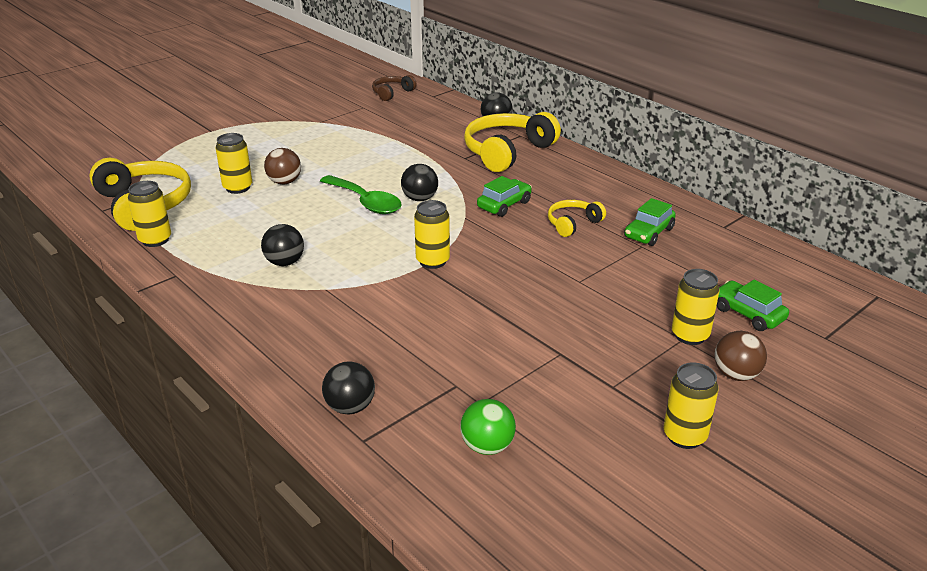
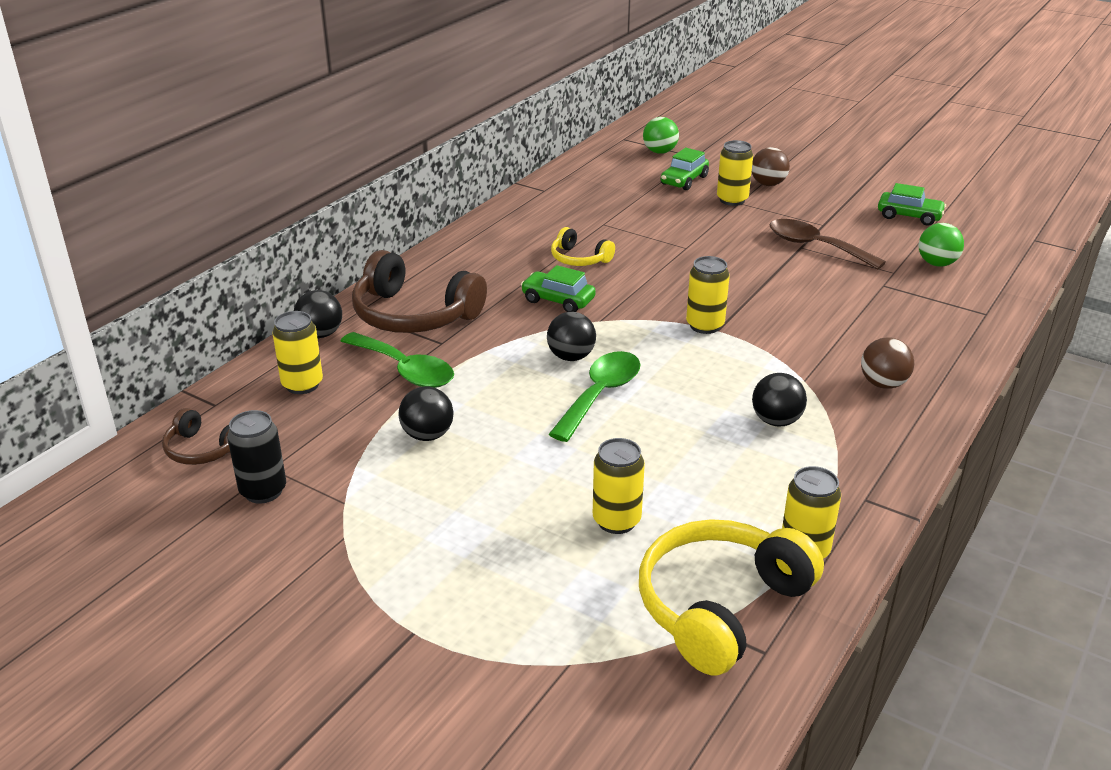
camera: 105 degrees left, 0 degrees up
(284, 182) = (577, 479): brown ball -> brown ball (883, 384)
(345, 105) = (263, 491): none -> black can
(350, 407) = (957, 327): black ball -> black ball (427, 435)
(438, 144) = (405, 370): none -> green spoon
(507, 152) = (414, 315): yellow headphones -> brown headphones
(558, 364) = (815, 246): none -> brown spoon
(648, 233) = (576, 222): green car -> green car (909, 216)
(684, 436) = (853, 199): yellow can -> yellow can (302, 384)
(837, 314) = (660, 152): none -> green ball

